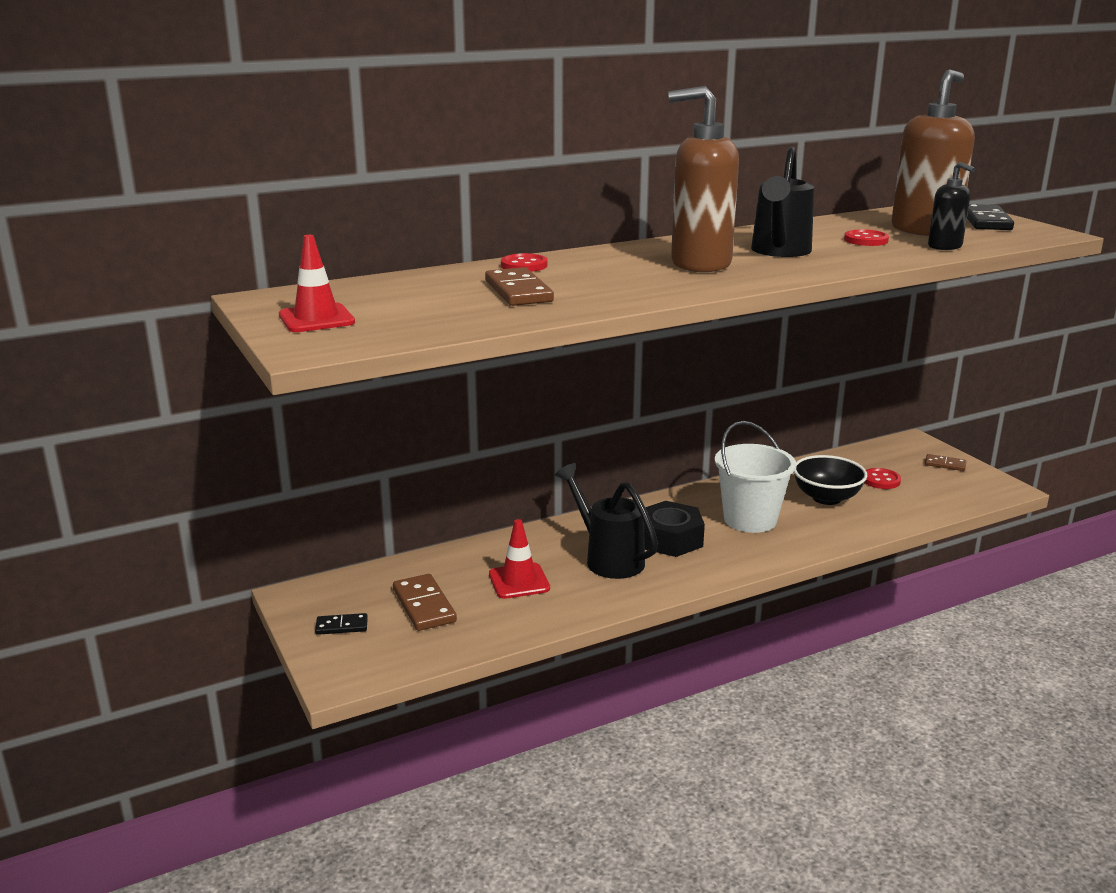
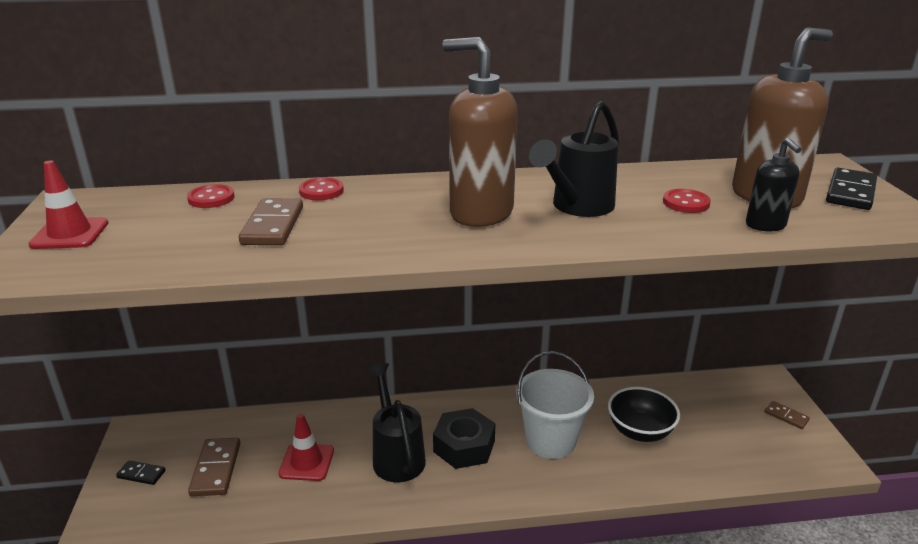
camera: 20 degrees right, 5 degrees up
(881, 480) = (707, 422): red button -> red button (211, 198)

